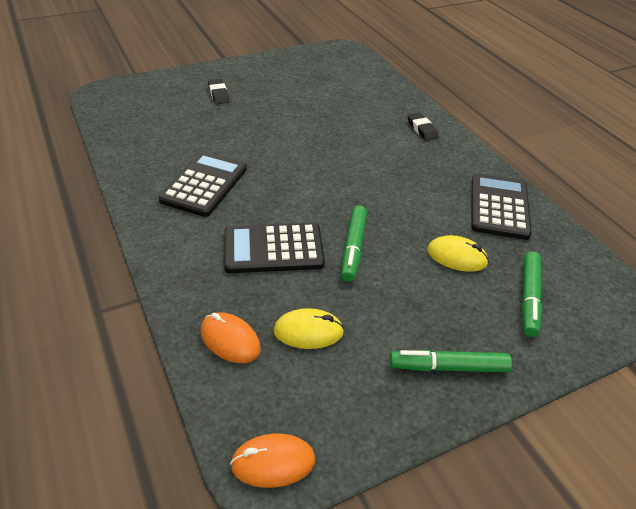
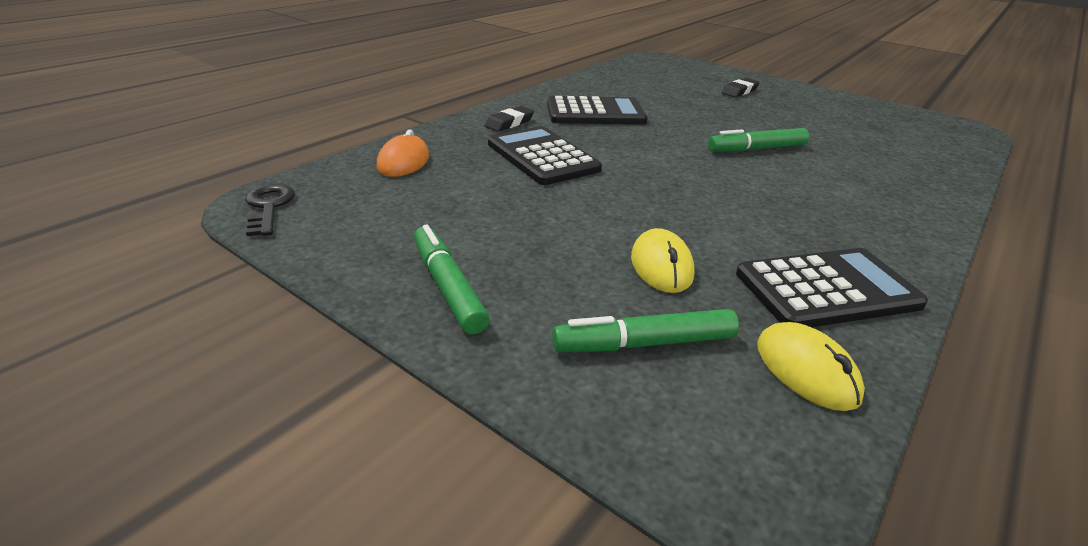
camera: 65 degrees right, 10 degrees down
(273, 462) = (269, 207): orange mouse -> black key
(308, 332) = (441, 194): yellow mouse -> yellow mouse (806, 371)
(353, 248) = (593, 195): green marker -> green marker (756, 149)
(421, 129) = (899, 201): black eraser -> black eraser (509, 123)

